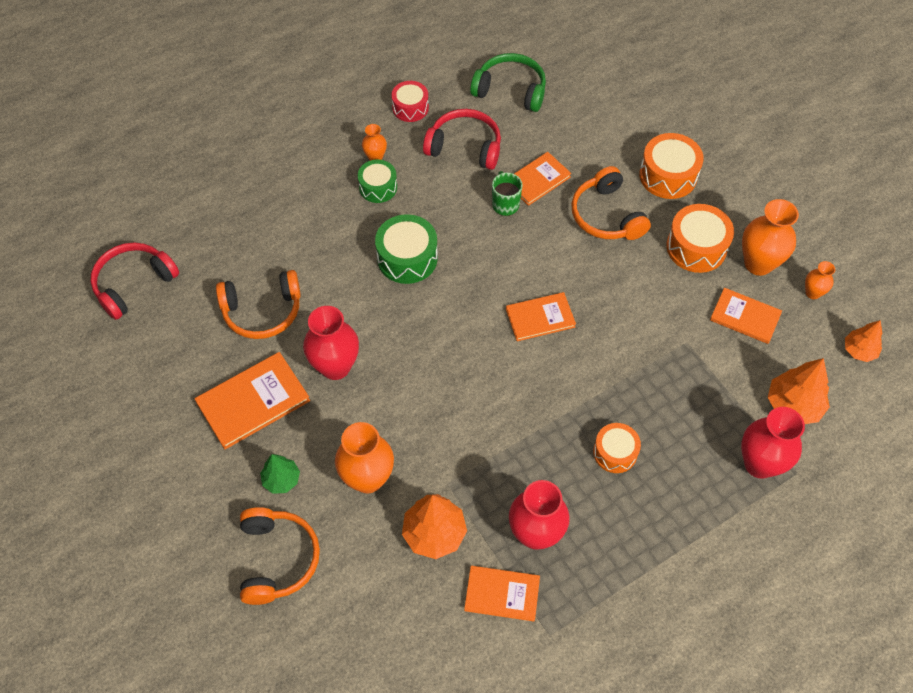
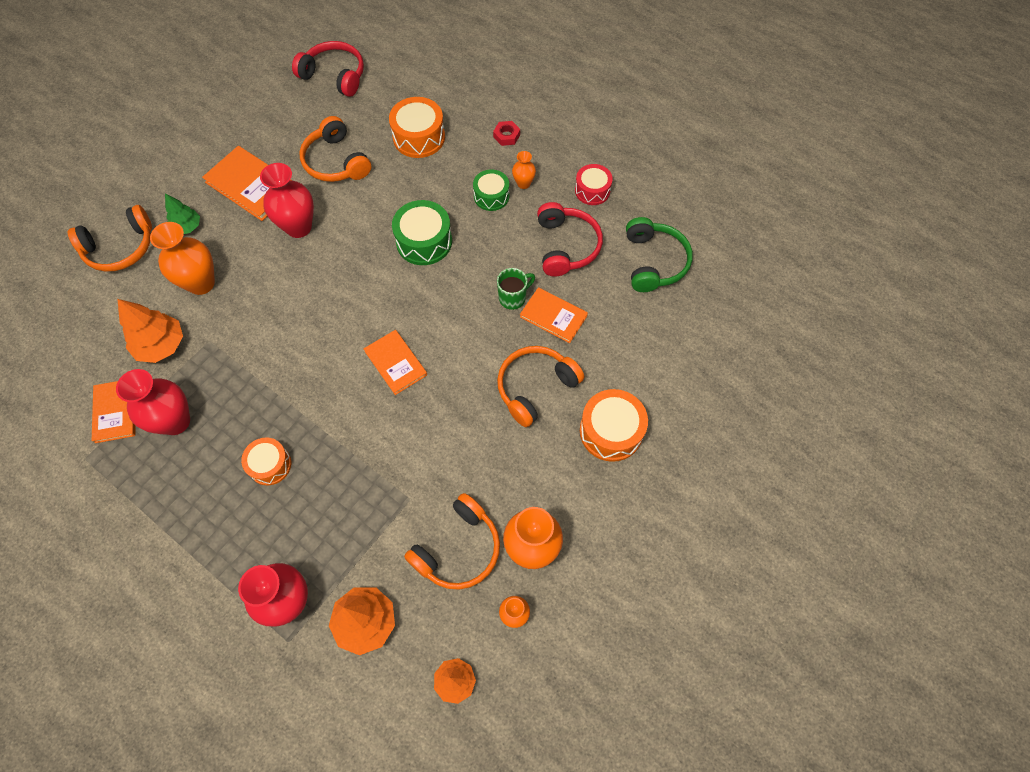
camera: 70 degrees right, 5 degrees up
(308, 153) = (506, 136): none -> red nut
(696, 247) = (529, 481): orange drum -> orange drum (419, 137)
(745, 317) = (458, 549): orange book -> orange headphones

